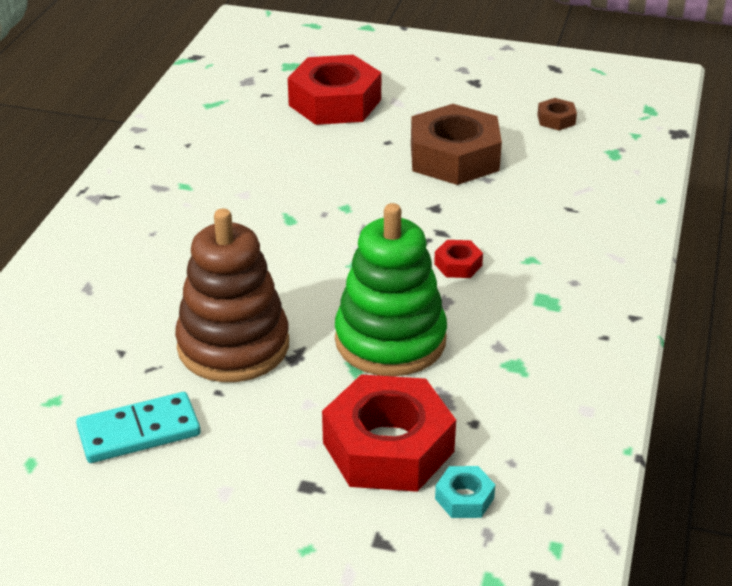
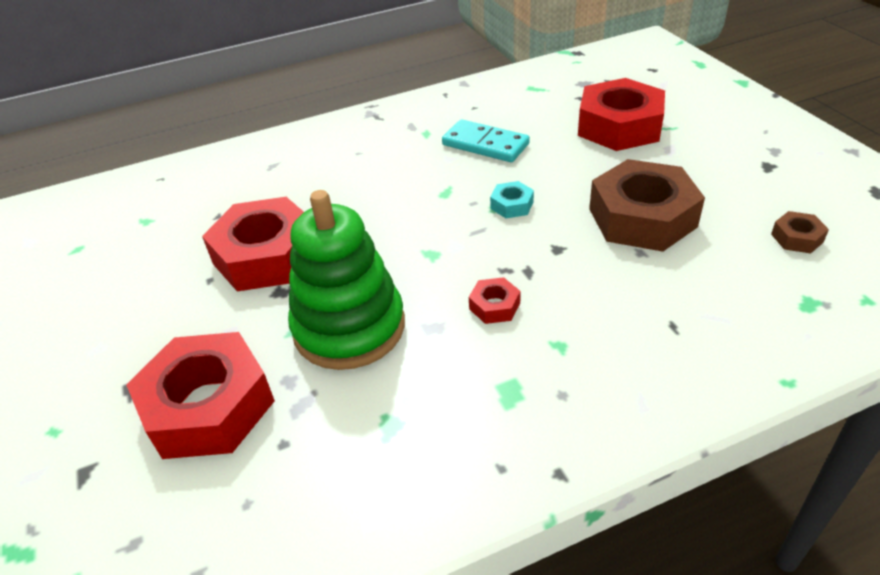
camera: 55 degrees right, 5 degrees up
(139, 432) = (137, 272): turquoise domino -> turquoise domino (485, 144)
(233, 346) = (266, 256): brown stacking toy -> red nut
(464, 498) = (172, 497): turquoise nut -> turquoise nut (512, 205)

